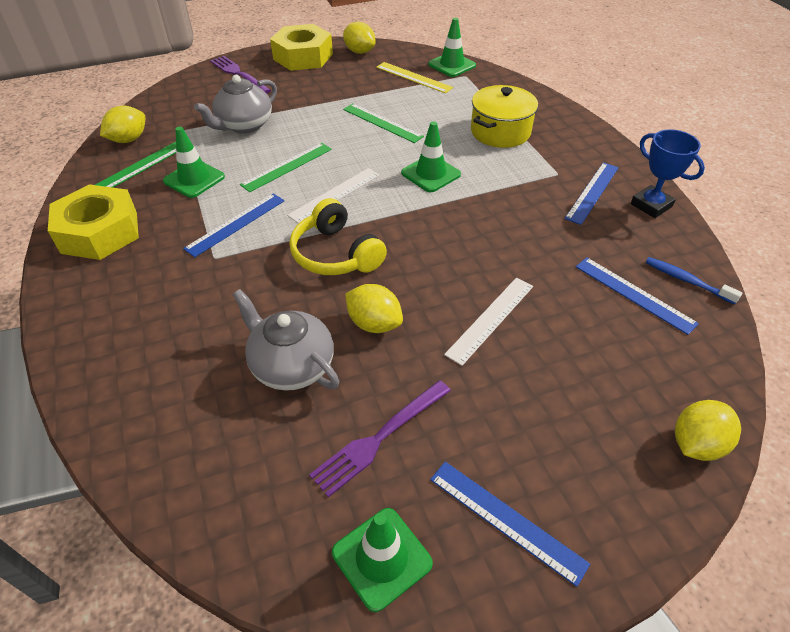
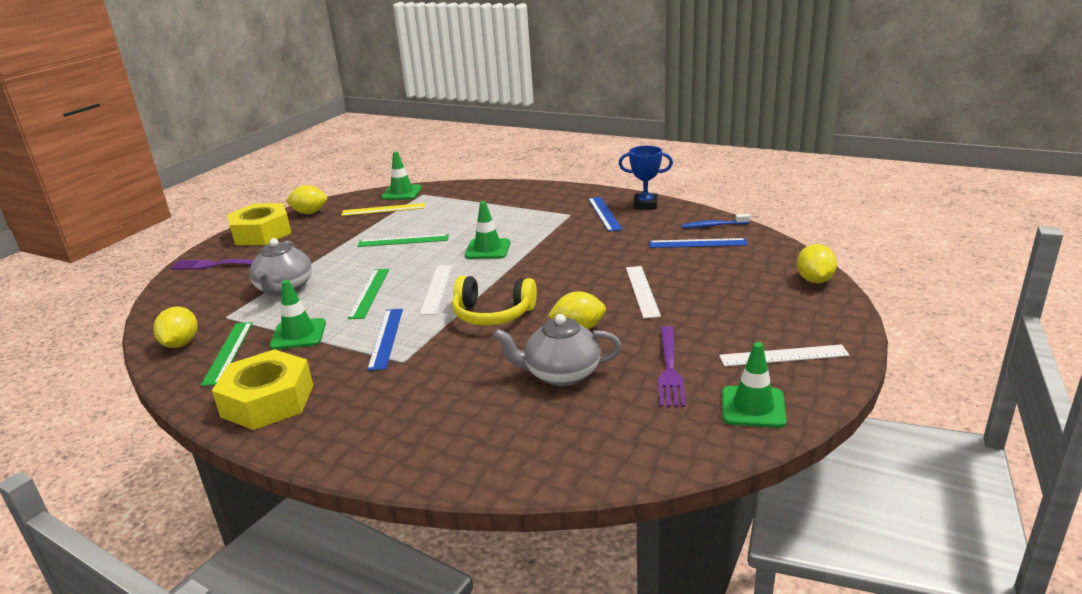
camera: 40 degrees left, 20 degrees down
(500, 132) = (498, 211): yellow pot -> none
(506, 520) = (783, 356): blue ruler -> white ruler

